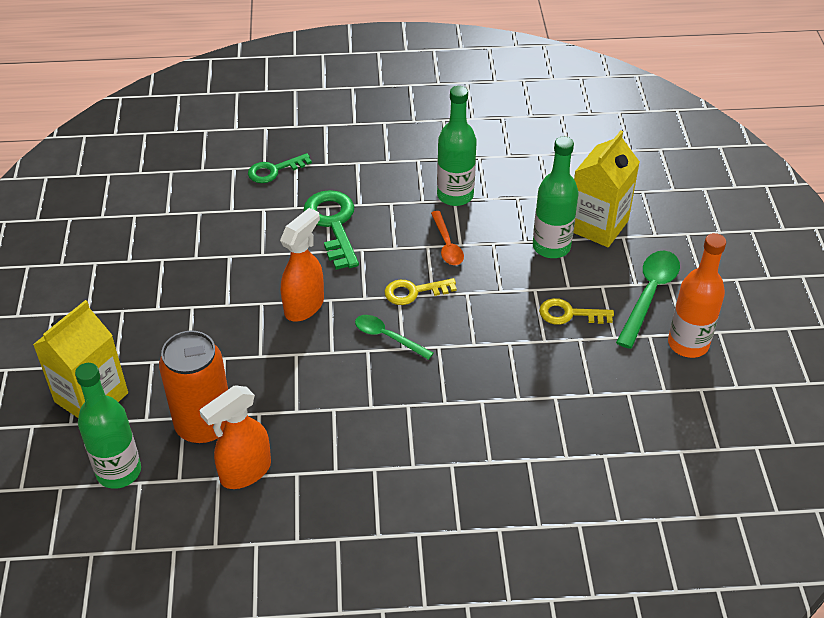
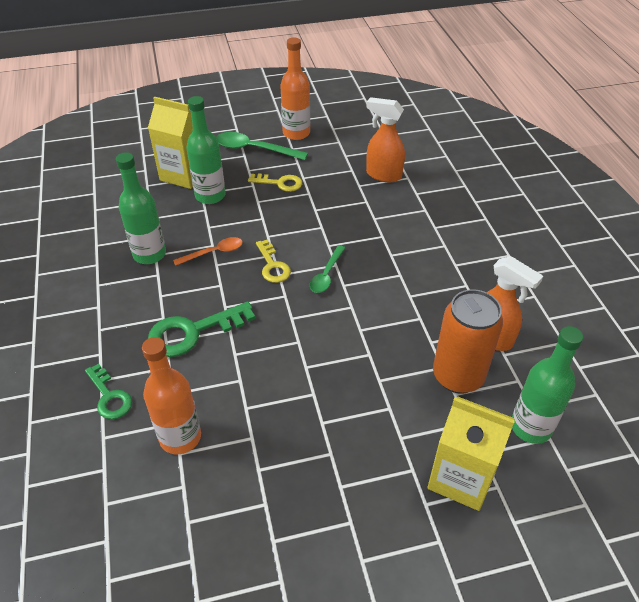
camera: 100 degrees left, 0 degrees up
(214, 212) = (180, 437): none -> orange bottle
(304, 306) = (303, 334): orange spray bottle -> orange spray bottle (383, 175)
(569, 314) = (280, 183): yellow key -> yellow key turned 75 degrees counterclockwise

